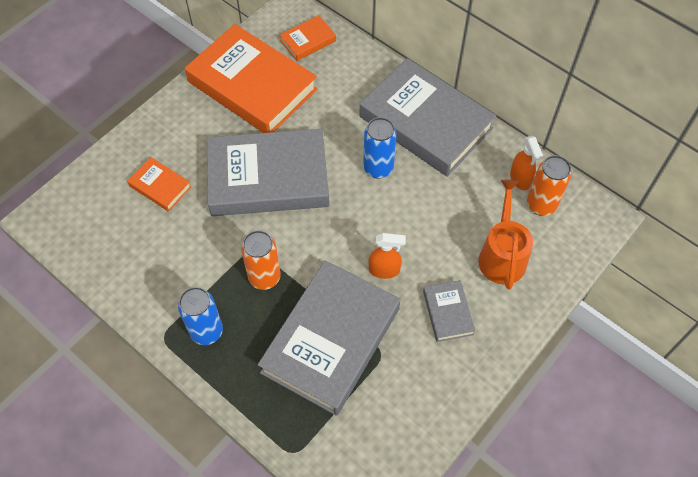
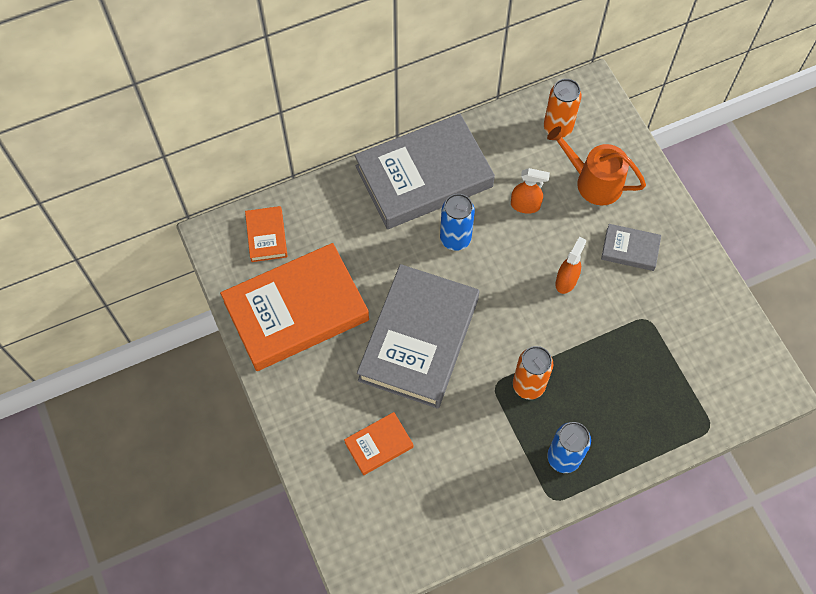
camera: 65 degrees left, 5 degrees up
(331, 340) = (617, 354): grey book -> none
(520, 179) = (523, 130): orange spray bottle -> orange spray bottle (525, 205)

